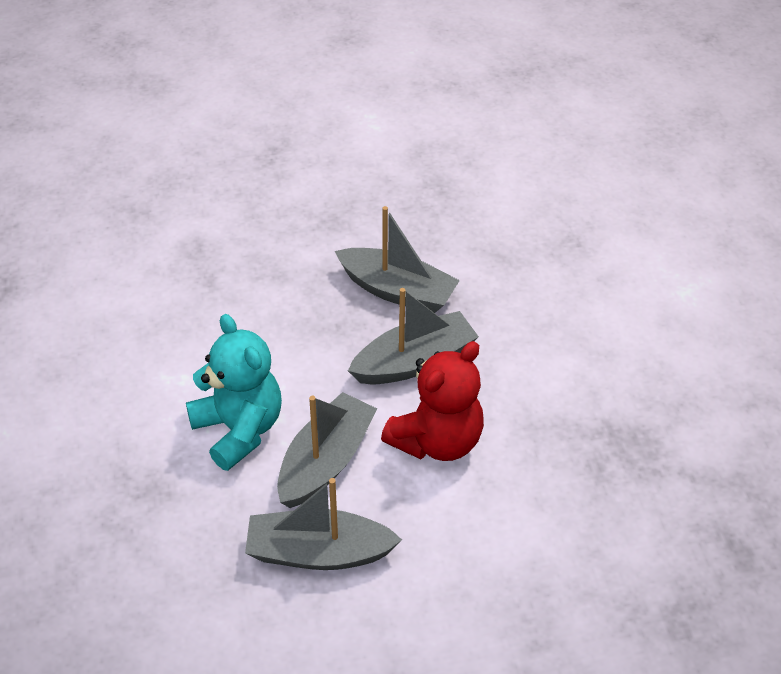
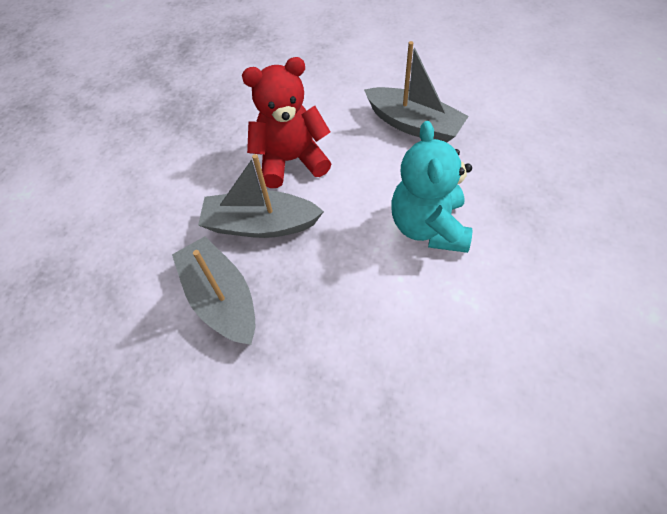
camera: 145 degrees left, 10 degrees up
(325, 461) = (376, 177): grey boat -> none

